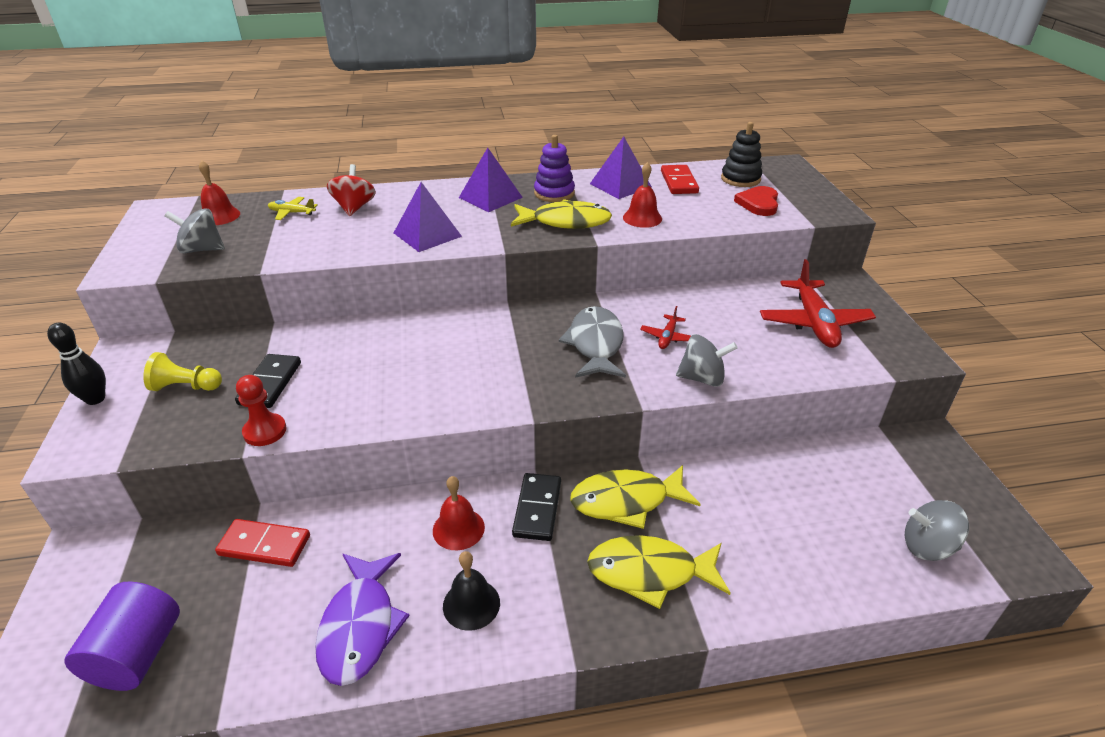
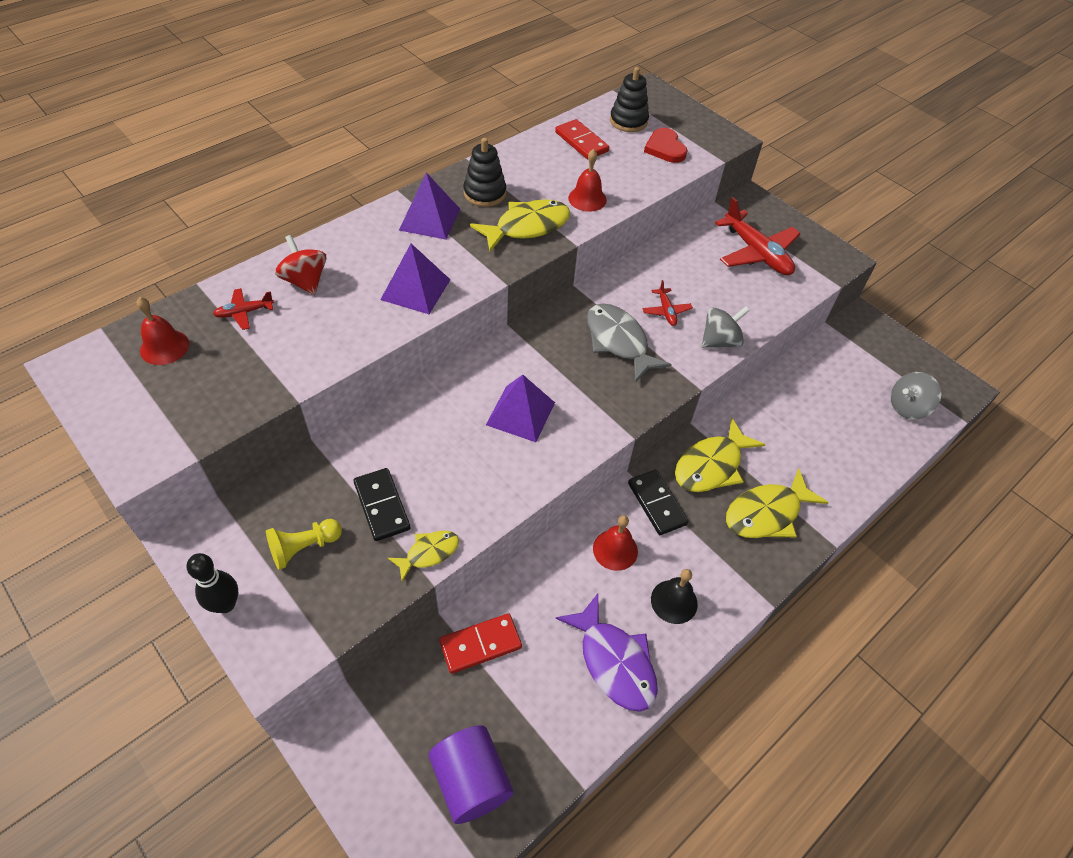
camera: 35 degrees left, 15 degrees up
(202, 249) = (199, 398): grey spinning top -> none
(265, 431) = (429, 553): red pawn -> yellow fish
(292, 213) = (244, 312): yellow plane -> red plane
(554, 193) = (484, 193): purple stacking toy -> black stacking toy
(620, 185) = (535, 162): purple pyramid -> purple pyramid (520, 413)

